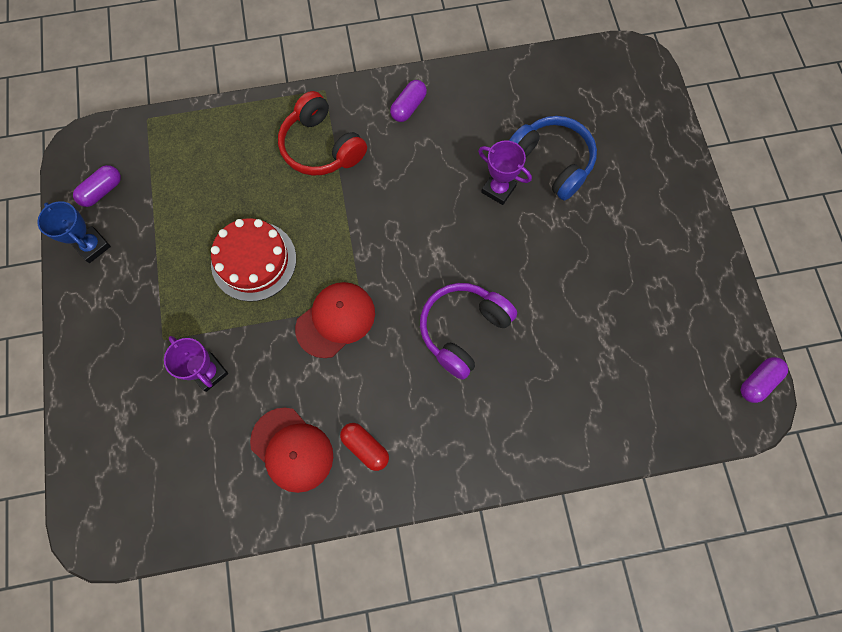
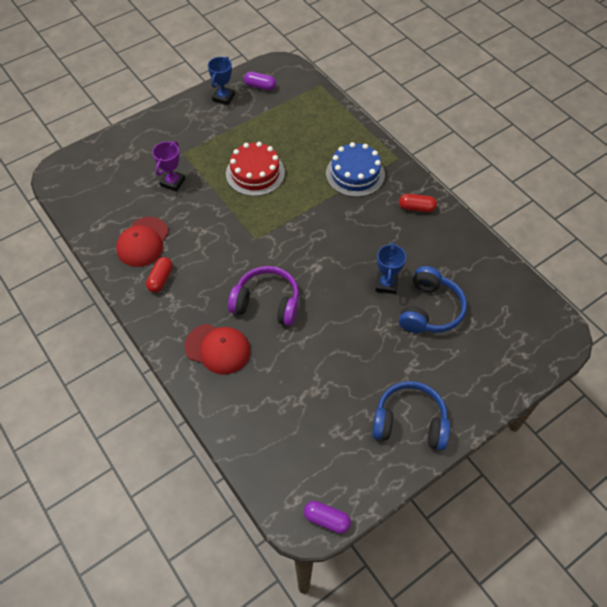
camera: 65 degrees right, 15 degrees down
(321, 147) = (355, 174): red headphones -> blue cake
(336, 320) = (238, 230): red cap -> red cap (218, 349)
(408, 107) = (416, 208): purple capsule -> red capsule
(498, 189) = (386, 284): purple trophy -> blue trophy
(678, 249) = (409, 422): none -> blue headphones

